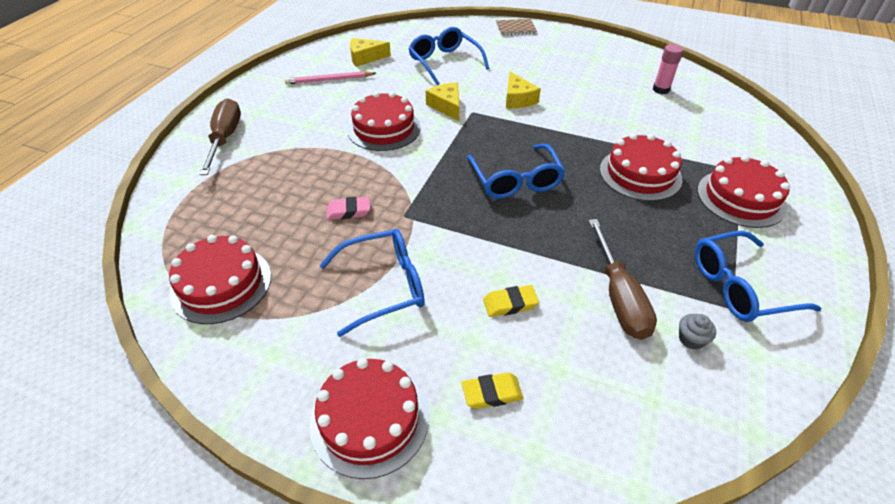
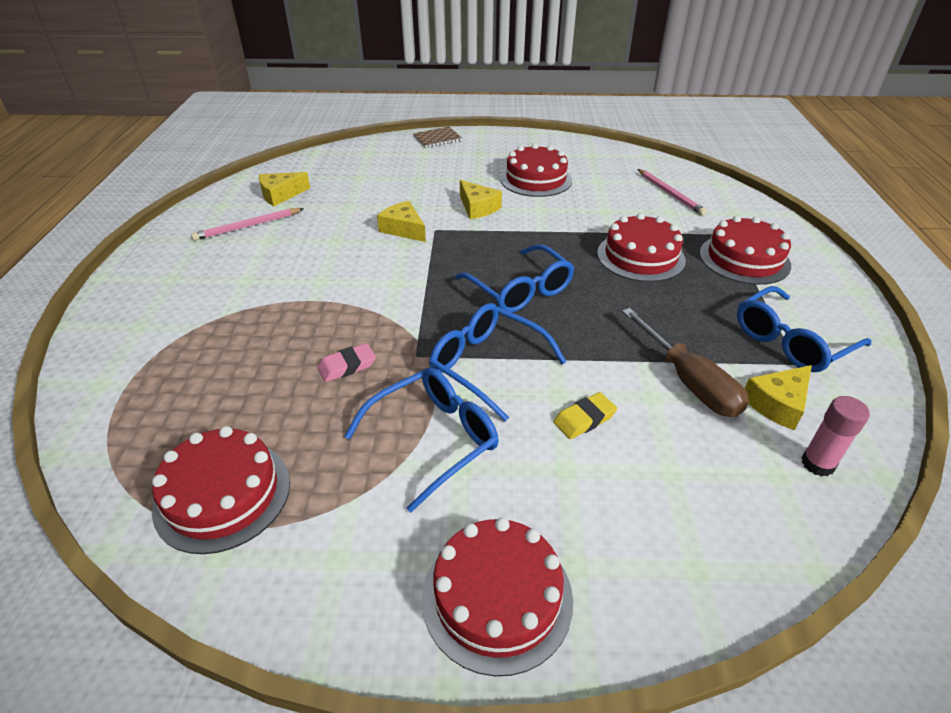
camera: 20 degrees left, 5 degrees down
(225, 138) = (141, 318): brown screwdriver -> none
(384, 128) = (343, 266): red cake -> red cake (536, 179)
(444, 62) = (377, 184): blue glasses -> blue glasses (487, 365)
(492, 393) = (617, 521): yellow eraser -> none
(661, 89) = (615, 173): pink glue stick -> pink glue stick (817, 464)
(691, 339) = (778, 404): grey cupcake -> yellow cheese
(704, 119) = (670, 194): none -> pink pencil

